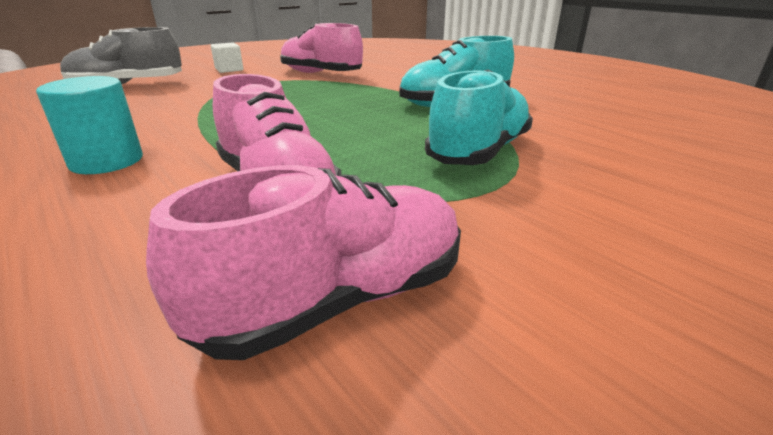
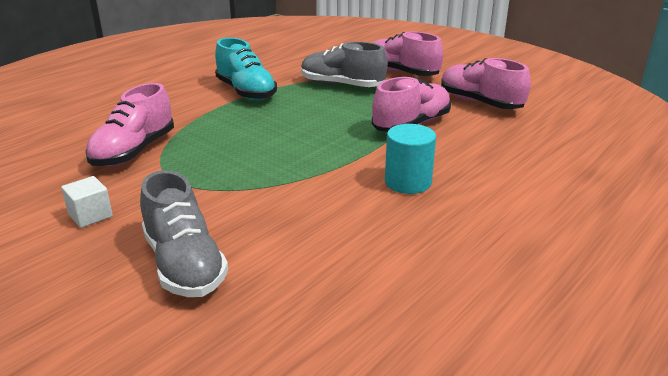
camera: 100 degrees left, 0 degrees up
(479, 152) = (342, 85): turquoise shoe -> grey shoe
(571, 216) = (401, 72): none -> pink shoe

